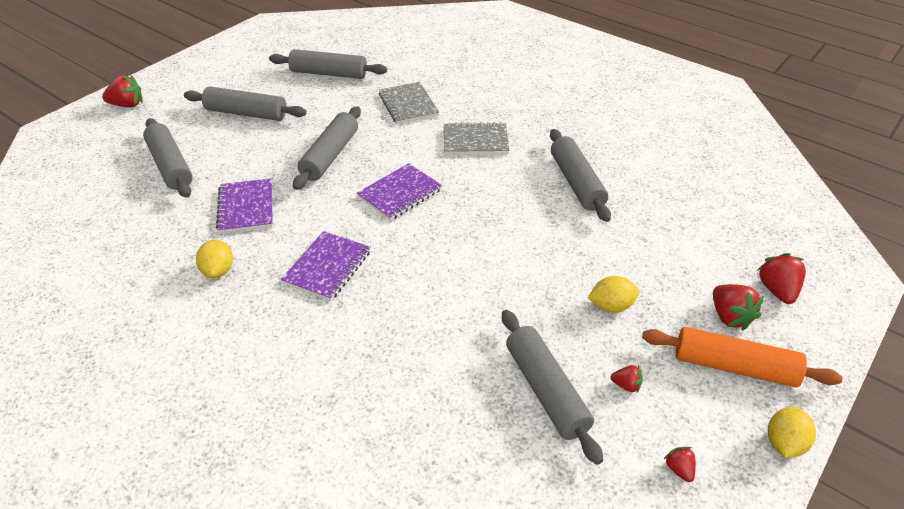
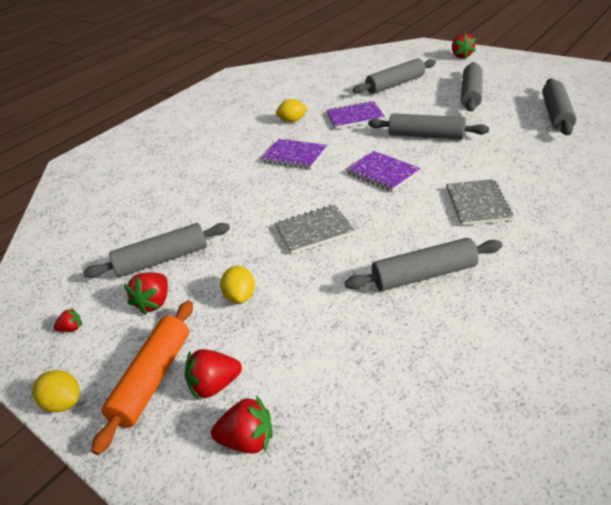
camera: 95 degrees right, 5 degrees down
(408, 105) = (524, 160): grey notebook -> grey notebook (314, 231)
(626, 385) = (154, 302): red strawberry -> red strawberry, size x1.81

